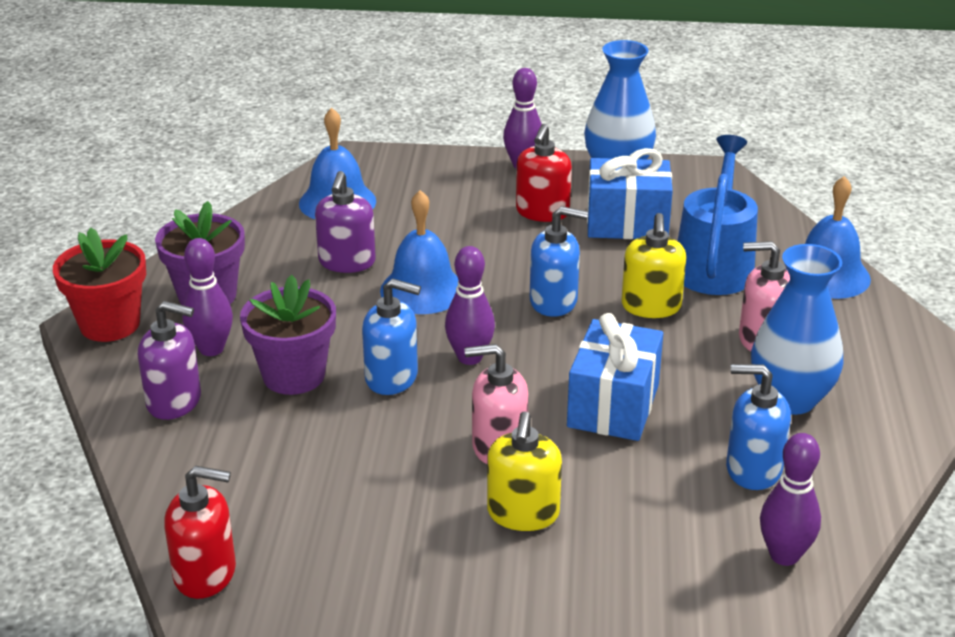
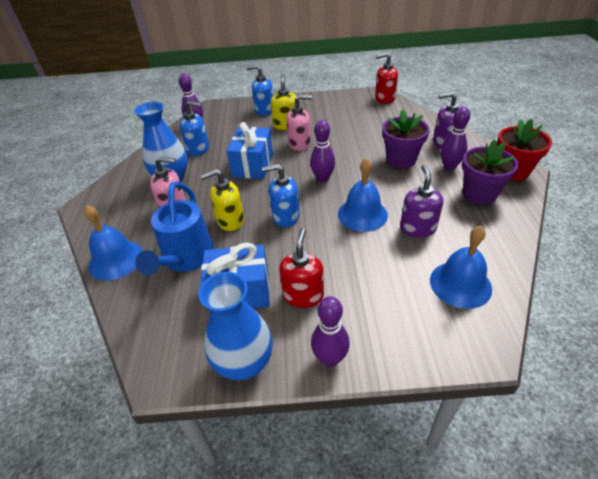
camera: 175 degrees right, 10 degrees up
(392, 378) = (355, 164): blue soap dispenser -> blue soap dispenser (264, 110)
(651, 306) = (230, 220): yellow soap dispenser -> yellow soap dispenser turned 105 degrees counterclockwise

